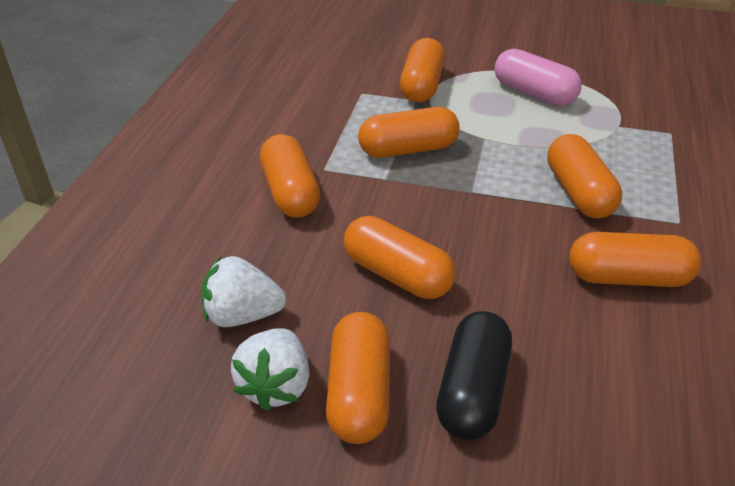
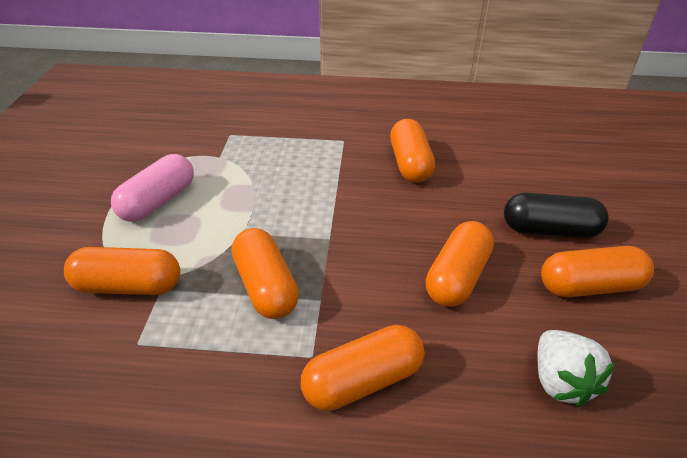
camera: 100 degrees left, 0 degrees up
(276, 386) = (617, 338): white strawberry -> none
(578, 193) = (319, 180): orange capsule -> none

